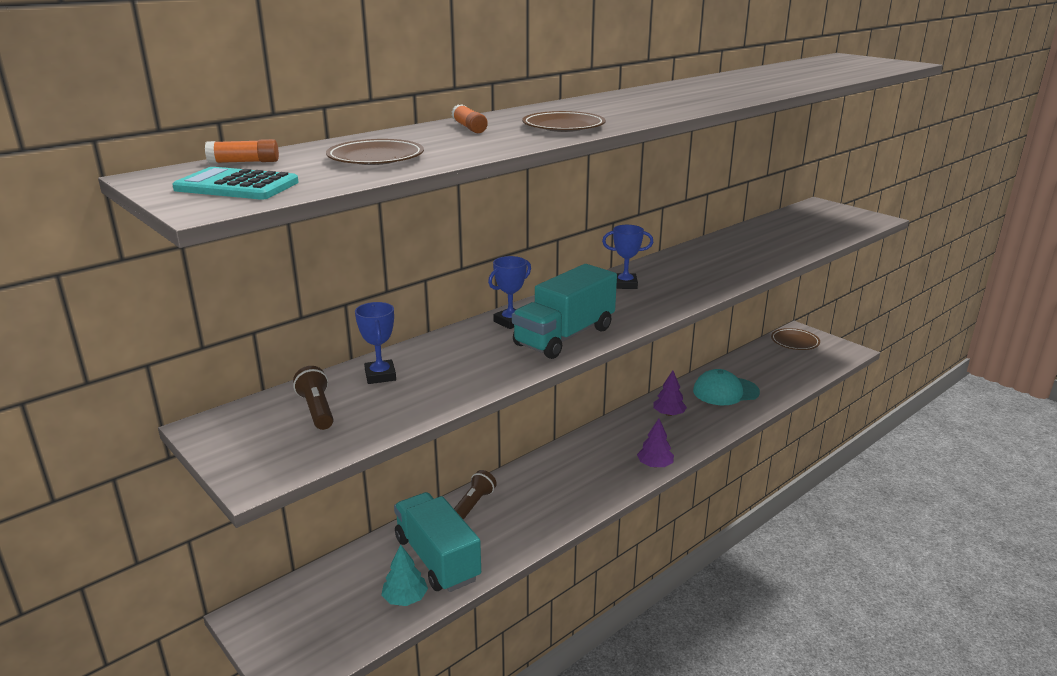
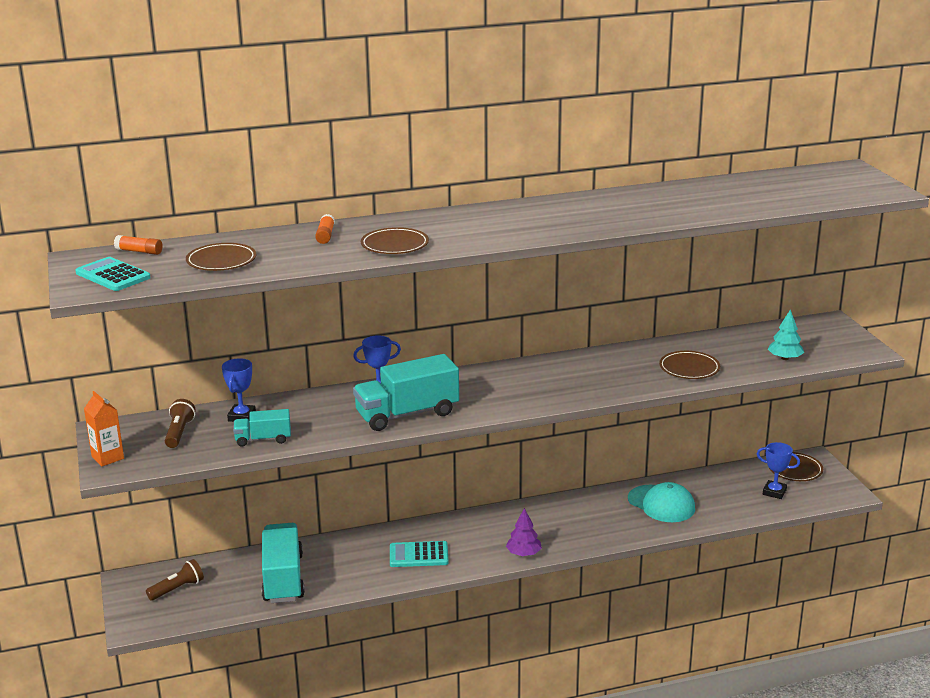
camera: 25 degrees right, 0 degrees up
(242, 462) = (107, 457): none -> orange carton
(405, 598) = (240, 599): turquoise tree -> turquoise tree (785, 358)
(431, 395) = (263, 439): none -> turquoise truck
(473, 504) = (342, 546): brown flashlight -> brown flashlight (177, 589)
(559, 493) = (418, 555): none -> turquoise calculator
(625, 284) = (512, 376): blue trophy -> blue trophy (774, 492)
(669, 414) = (582, 512): purple tree -> none
(725, 391) = (661, 504): turquoise cap -> turquoise cap turned 150 degrees counterclockwise
(766, 252) = (689, 368): none -> brown plate

